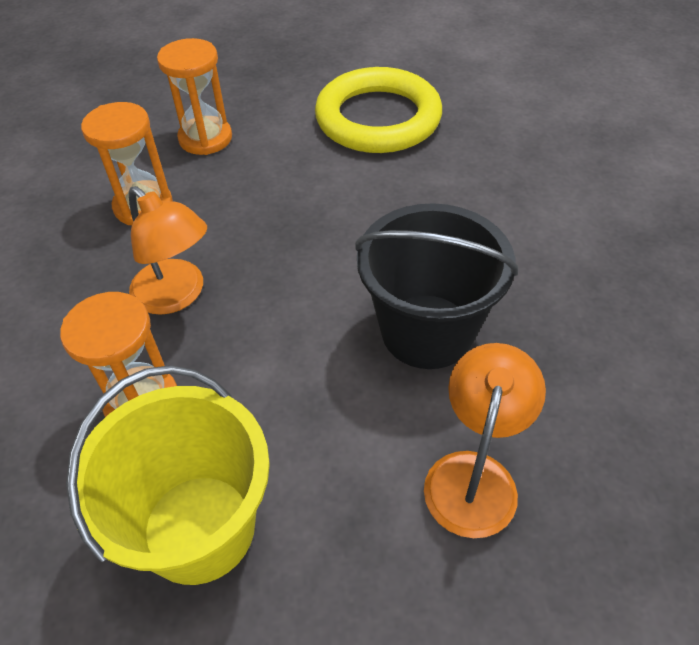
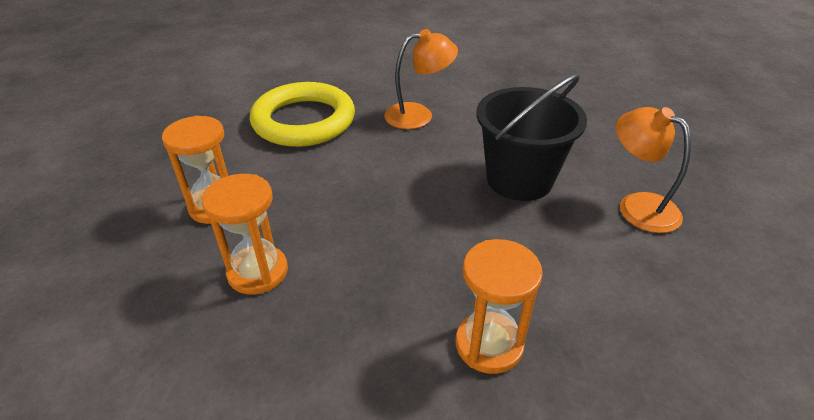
camera: 60 degrees left, 10 degrees down
(177, 296) = (388, 285): orange lamp -> orange lamp (418, 115)
(199, 528) = (626, 348): yellow bucket -> none

